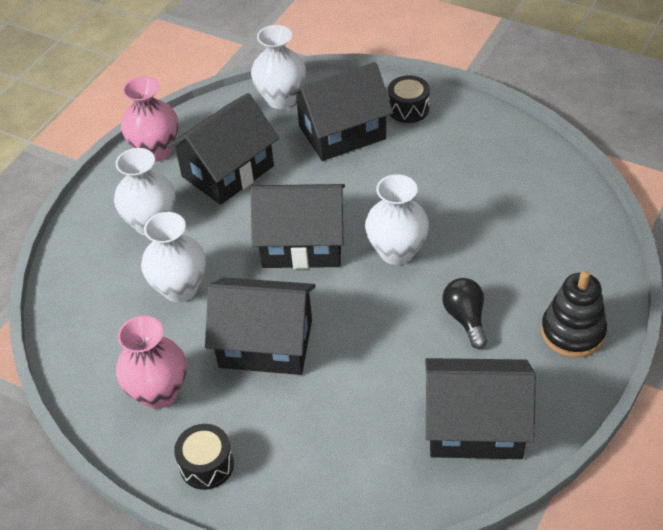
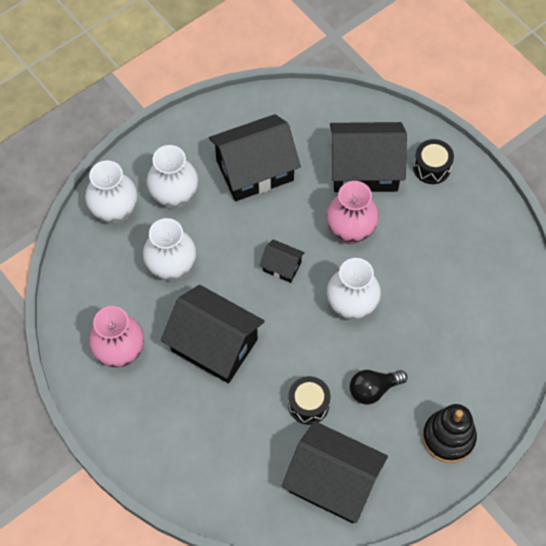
camera: 20 degrees right, 15 degrees up
(156, 151) = (206, 124): pink vase -> pink vase (350, 231)
(206, 465) = (130, 426): black drum -> black drum (308, 404)
(281, 99) = (331, 112): white vase -> white vase (115, 212)
(302, 244) = (282, 266): black house -> black house, size x0.47
(465, 318) = (373, 389): black light bulb -> black light bulb turned 120 degrees counterclockwise

